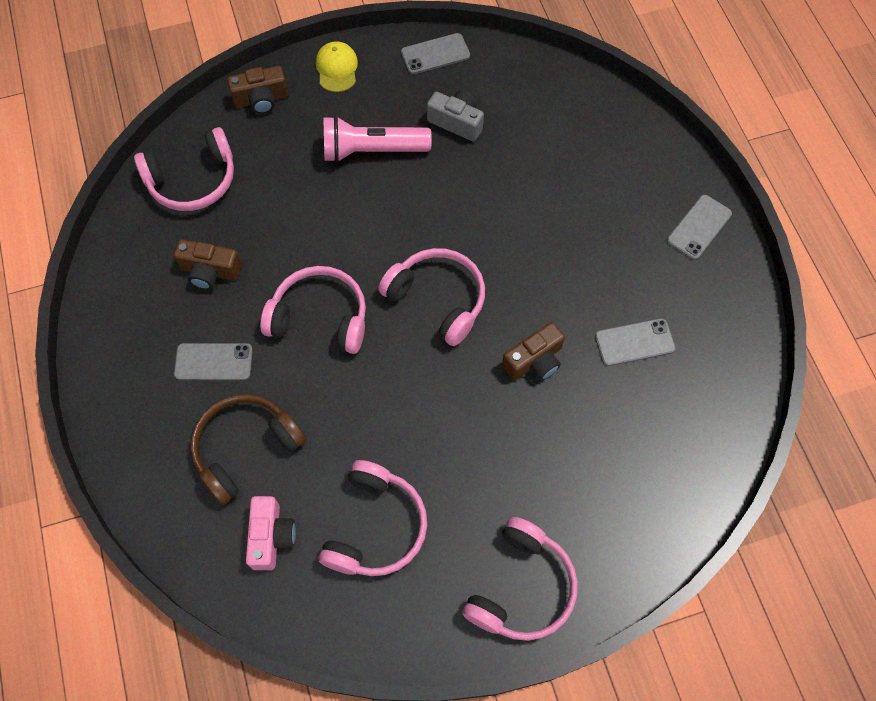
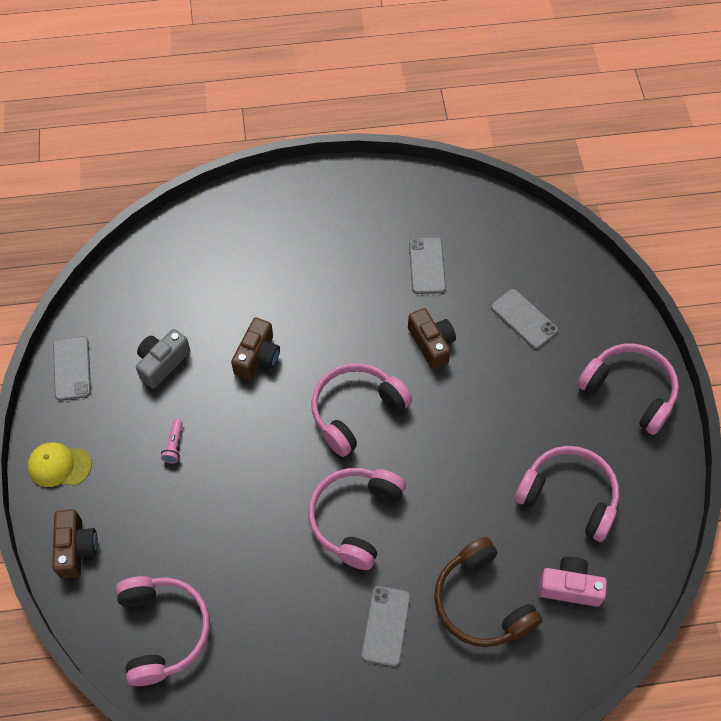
camera: 80 degrees left, 5 degrees down
(210, 271) = (281, 621): brown camera -> brown camera (257, 357)
(372, 150) = (174, 445): pink flashlight -> pink flashlight, size x0.40
(699, 227) = (326, 194): grey phone -> grey phone (524, 319)

